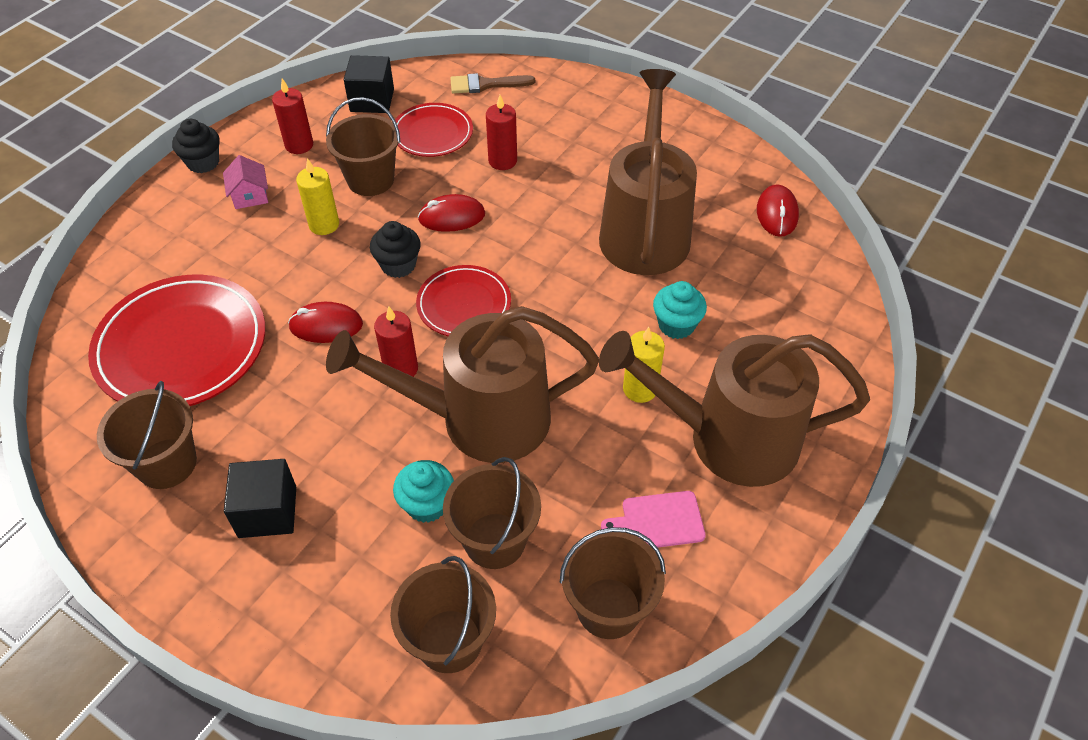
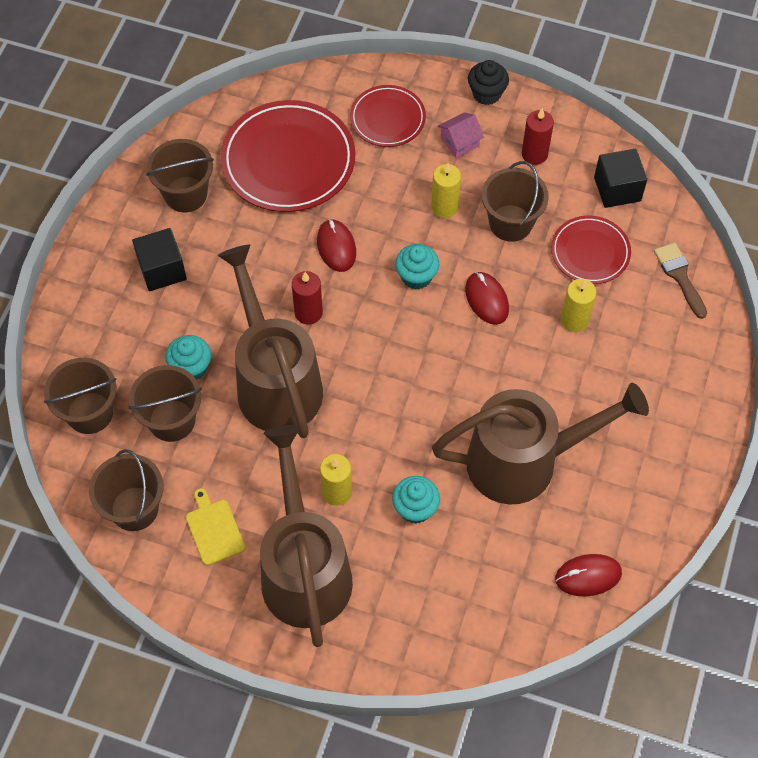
camera: 75 degrees right, 10 degrees up
(398, 265) = (416, 276): black cupcake -> turquoise cupcake
(464, 304) = (388, 338): red plate -> red plate (387, 119)
(502, 161) = (574, 320): red candle -> yellow candle
(658, 521) = (214, 529): pink cutting board -> yellow cutting board

